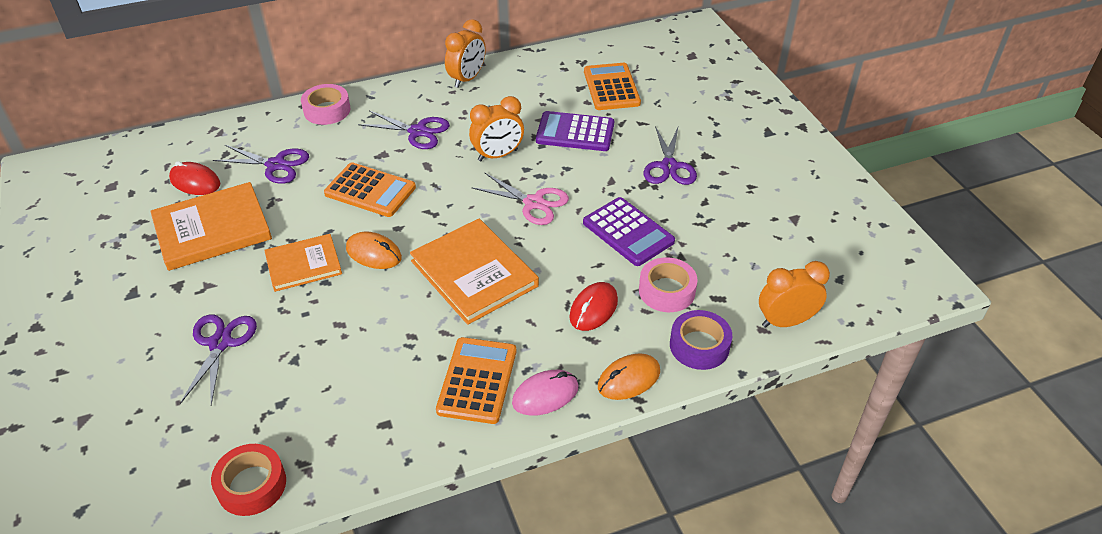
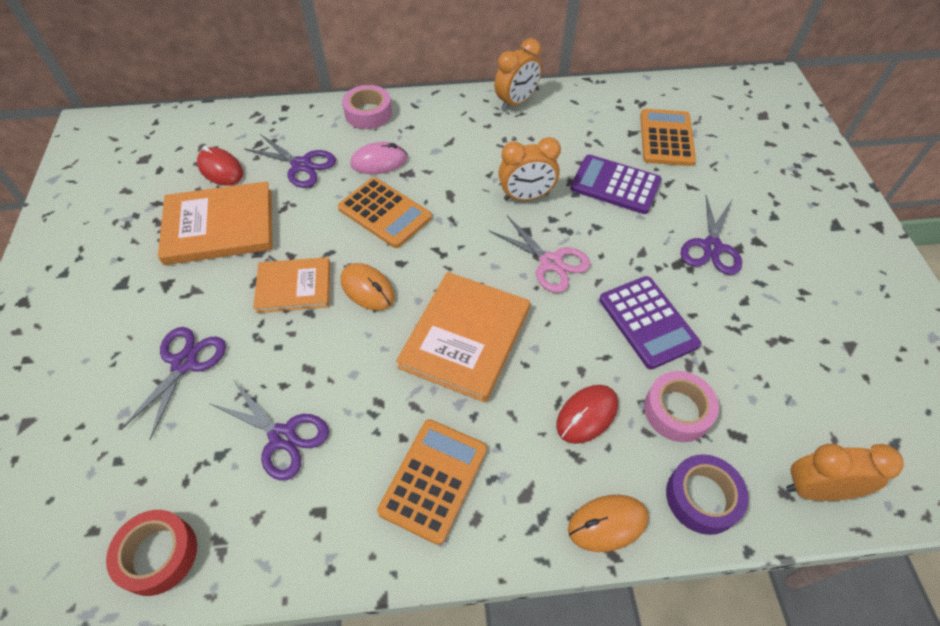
camera: 15 degrees right, 10 degrees up
(418, 132) = (451, 153): purple scissors -> purple scissors (282, 437)
(474, 273) = (465, 337): orange book -> orange book turned 45 degrees clockwise
(545, 395) = (505, 520): pink mouse -> pink mouse (379, 161)

